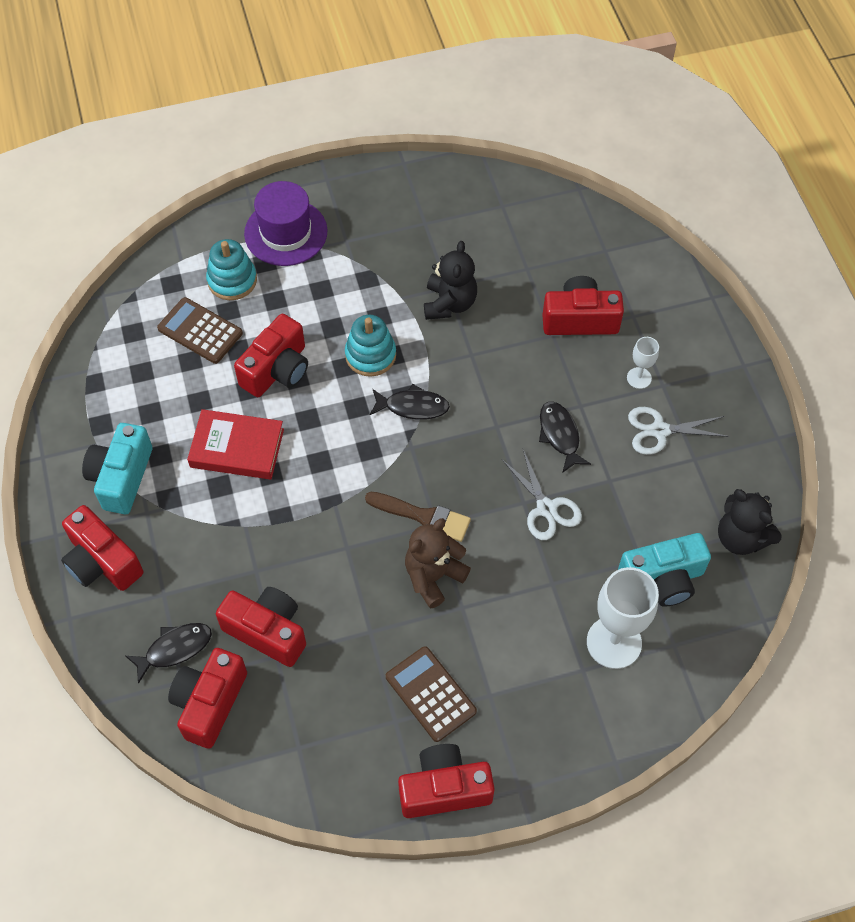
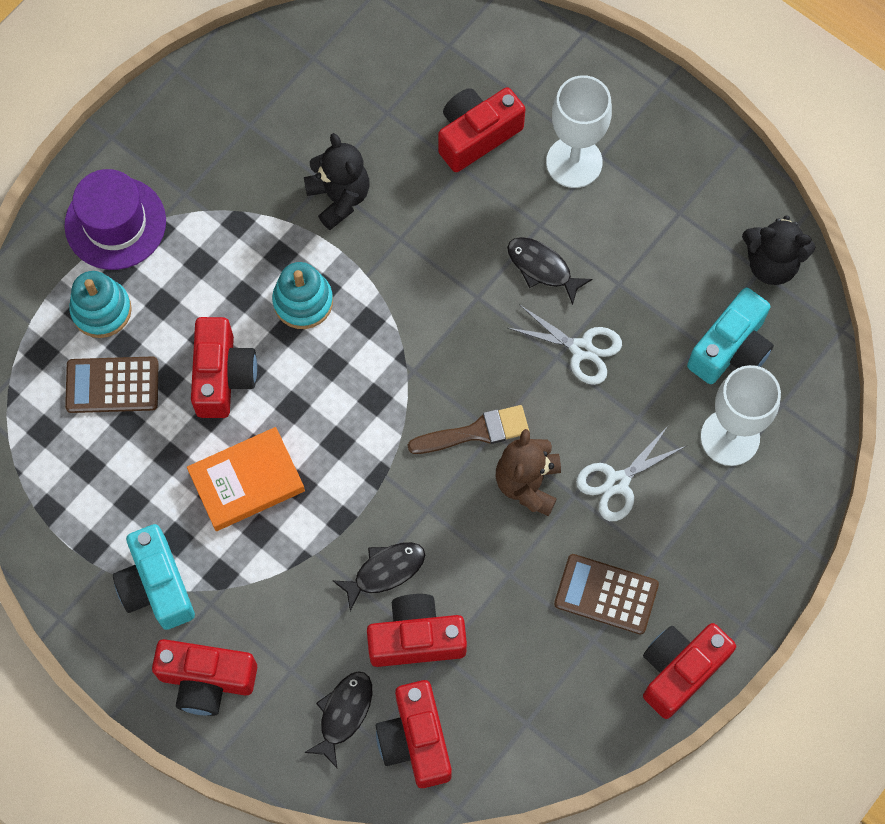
camera: 35 degrees left, 10 degrees up
(237, 448) = (247, 482): red book -> orange book
(413, 407) = (384, 328): black fish -> black fish (385, 571)
(639, 378) = (574, 162): white goblet -> white goblet, size x2.01
(659, 430) = (629, 204): white scissors -> white scissors (617, 482)

